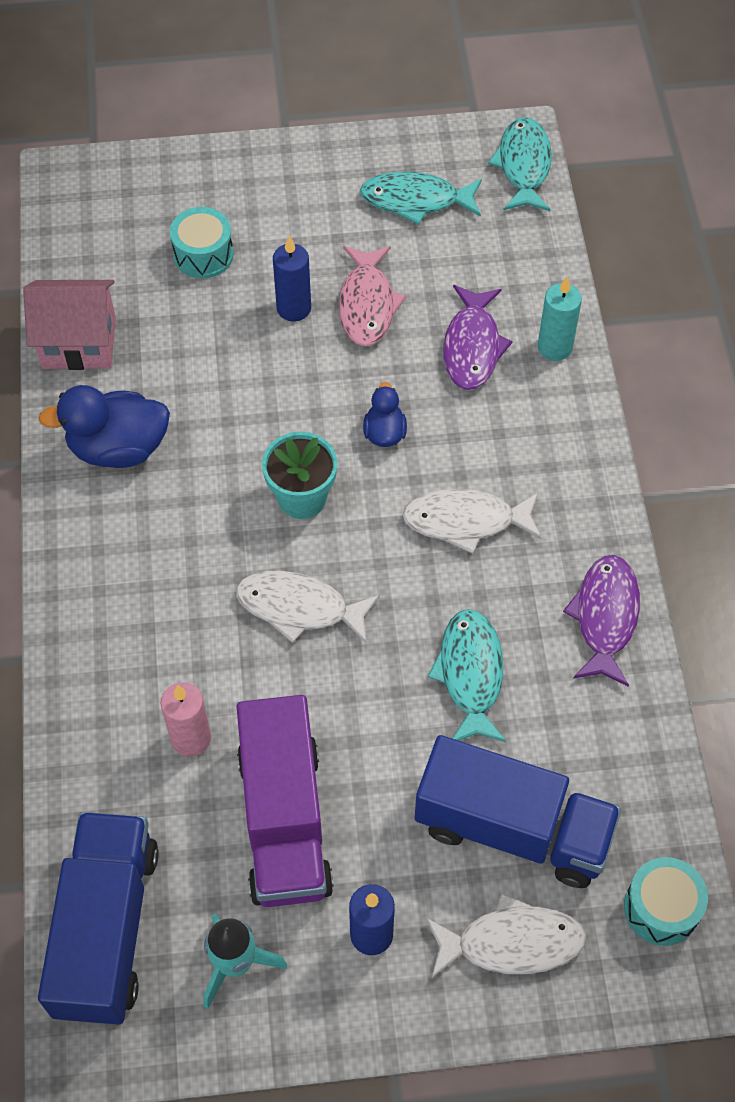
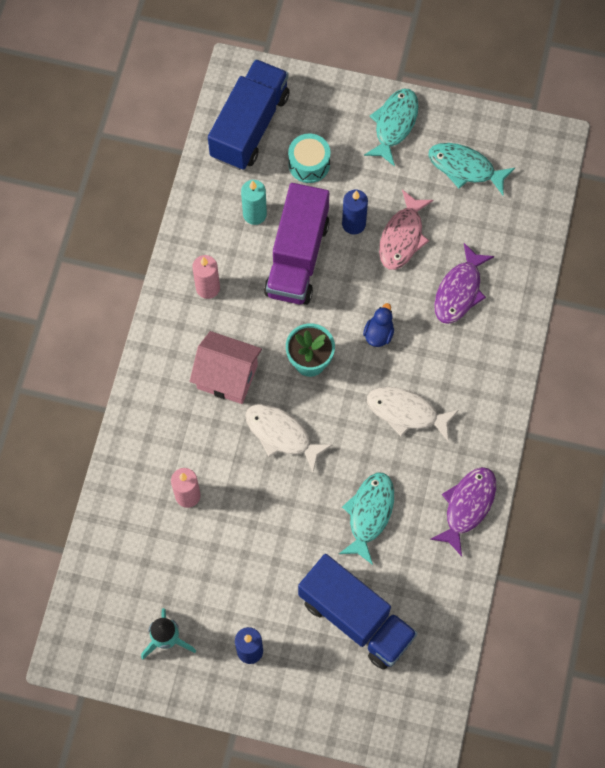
camera: 20 degrees right, 10 degrees up
(79, 343) = (207, 204): pink house -> pink house (227, 376)
(106, 929) = (101, 593): blue truck -> blue truck (250, 126)
(118, 448) = (208, 288): blue duck -> pink candle
(284, 820) = (224, 565): purple truck -> purple truck (297, 257)
(511, 942) = (328, 685): white fish -> none
(523, 165) = (549, 164): turquoise fish -> turquoise fish (394, 124)
(554, 347) = (513, 309): turquoise candle -> turquoise candle (254, 214)
(661, 908) = (424, 697): turquoise drum -> none

